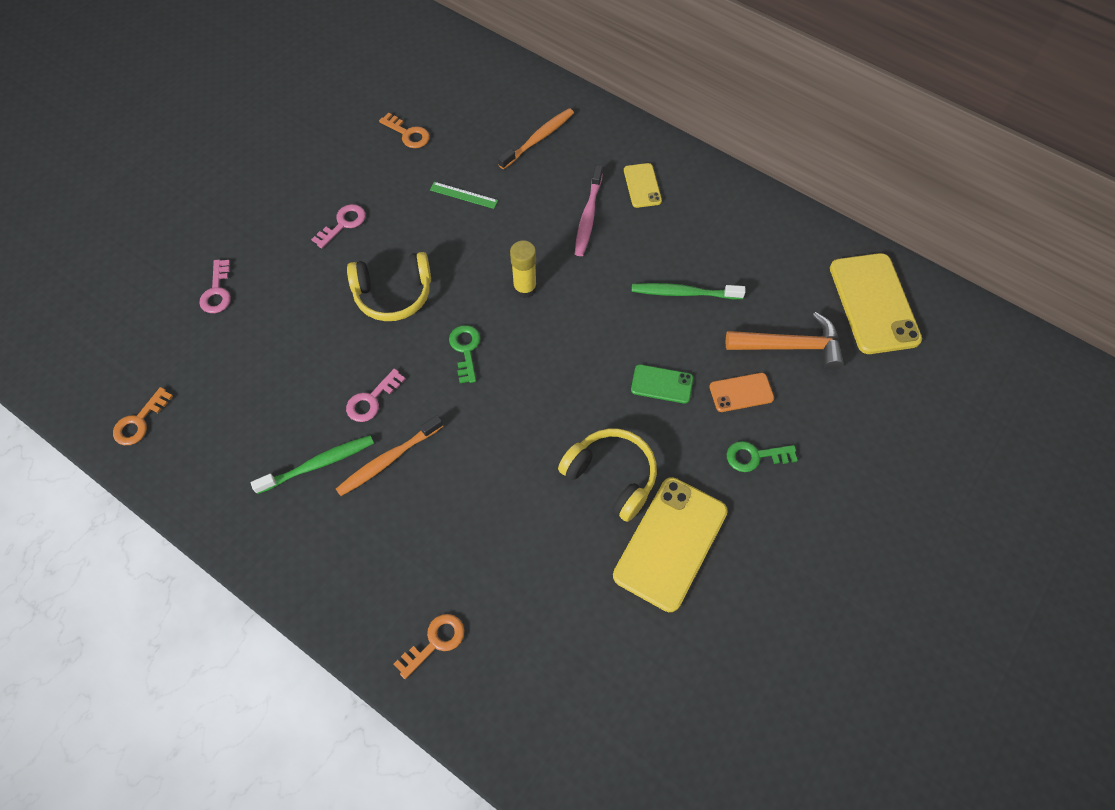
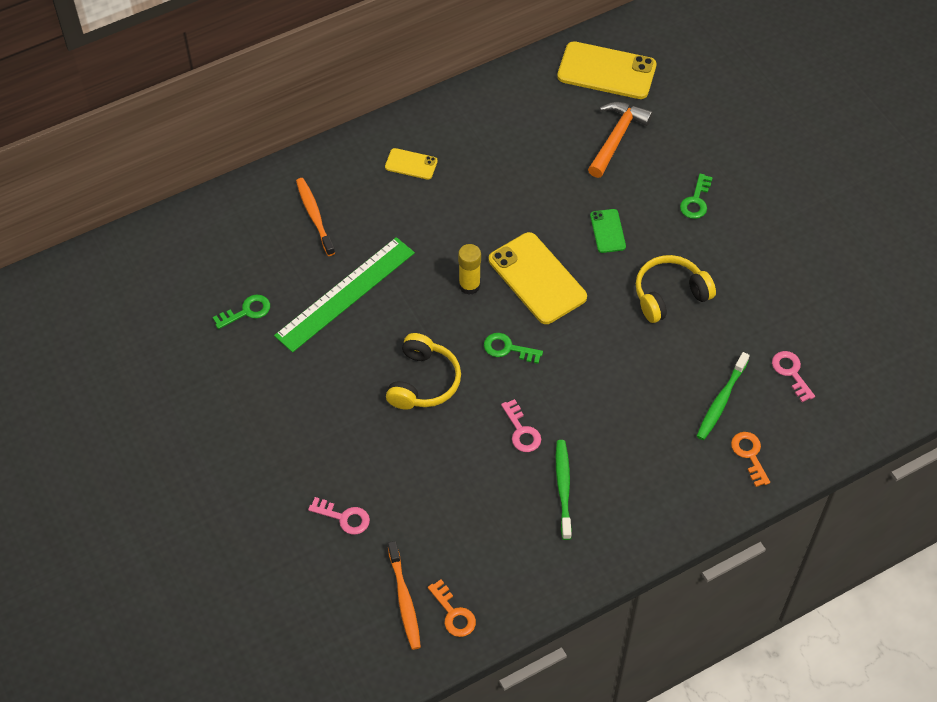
camera: 65 degrees left, 5 degrees down
(343, 224) = (323, 395): pink key -> pink key (791, 372)
(388, 460) = (583, 437): orange toothbrush -> orange toothbrush (404, 600)
(408, 134) = (247, 311): orange key -> green key
(463, 195) = (345, 294): green ruler -> green ruler, size x2.47
(588, 216) = (421, 214): pink toothbrush -> none
(662, 384) = (607, 231): green phone -> green phone turned 45 degrees counterclockwise
(670, 543) = (739, 281): yellow phone -> yellow phone (537, 278)
(684, 293) = (533, 182): green toothbrush -> green toothbrush (721, 401)
(741, 392) = (640, 185): orange phone -> none

